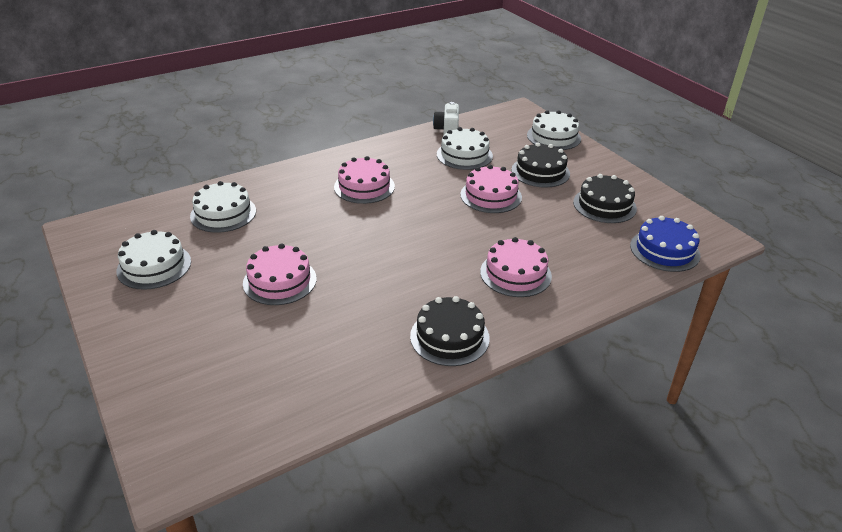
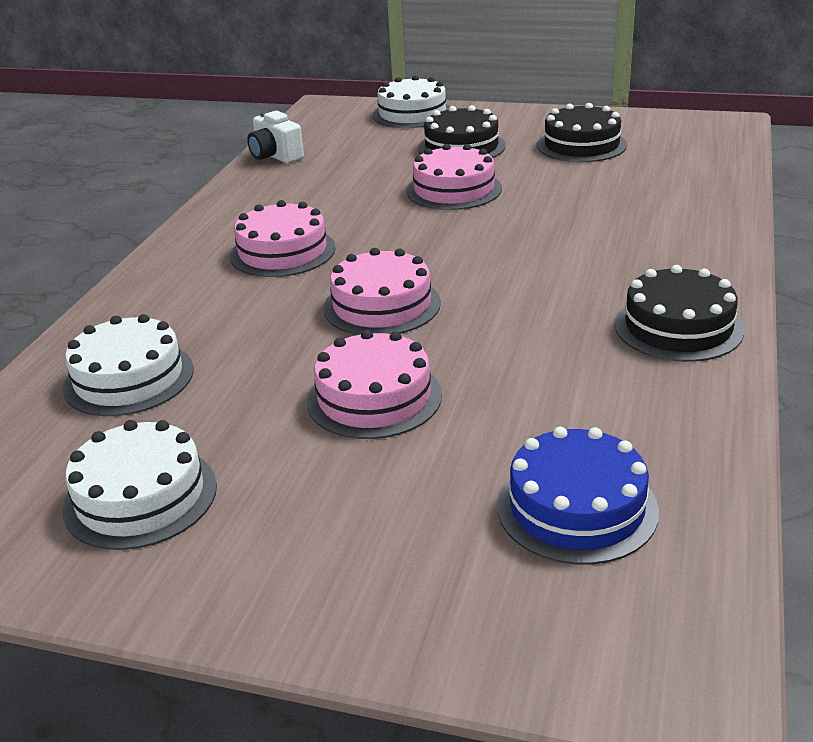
camera: 40 degrees left, 5 degrees down
(464, 155) = (346, 169): white cake -> none
(515, 273) = (621, 239): pink cake -> pink cake (382, 305)
(664, 250) = (705, 153): blue cake -> blue cake (577, 508)

